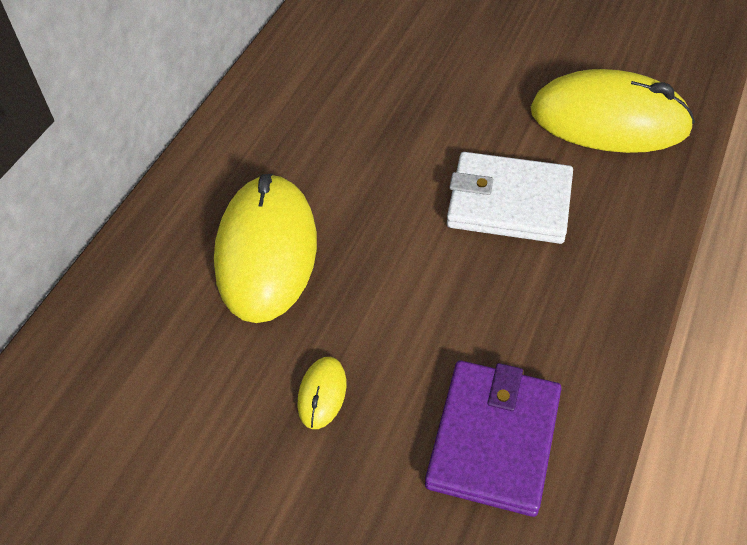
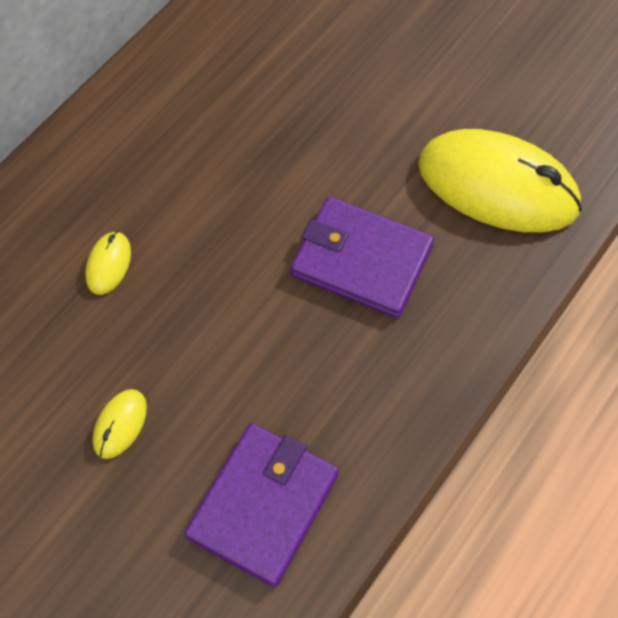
camera: 10 degrees right, 10 degrees up
(266, 252) = (108, 264): yellow mouse -> yellow mouse, size x0.41
(509, 202) = (361, 260): white wallet -> purple wallet

